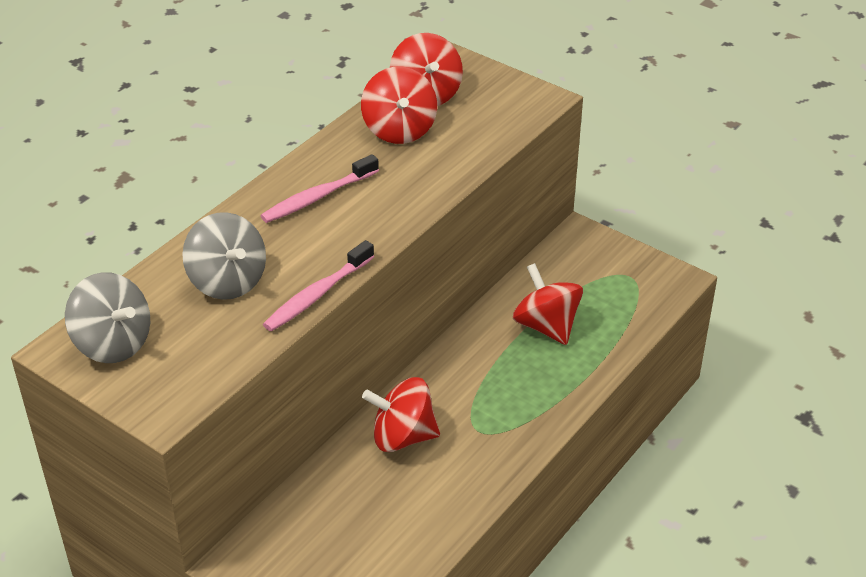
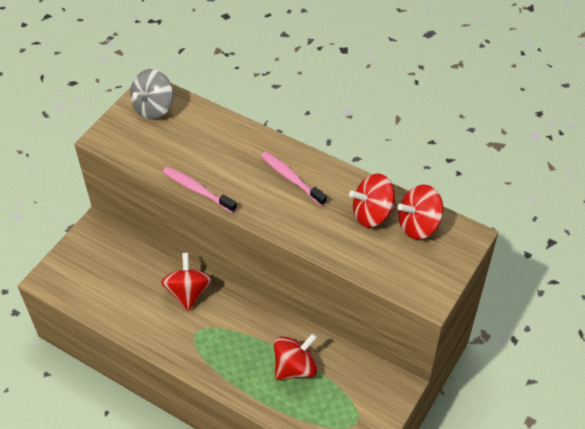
camera: 85 degrees right, 10 degrees up
(227, 281) = (207, 147): grey spinning top -> none

